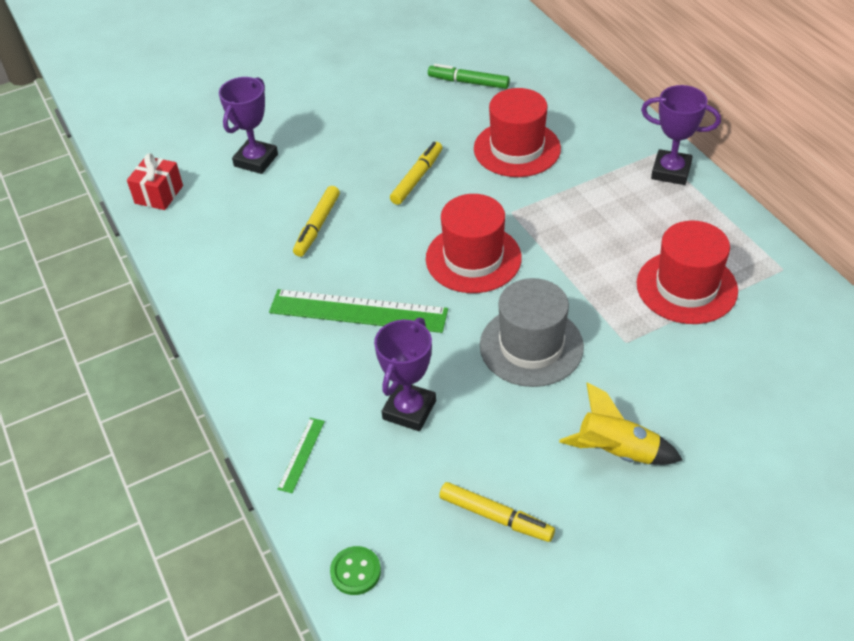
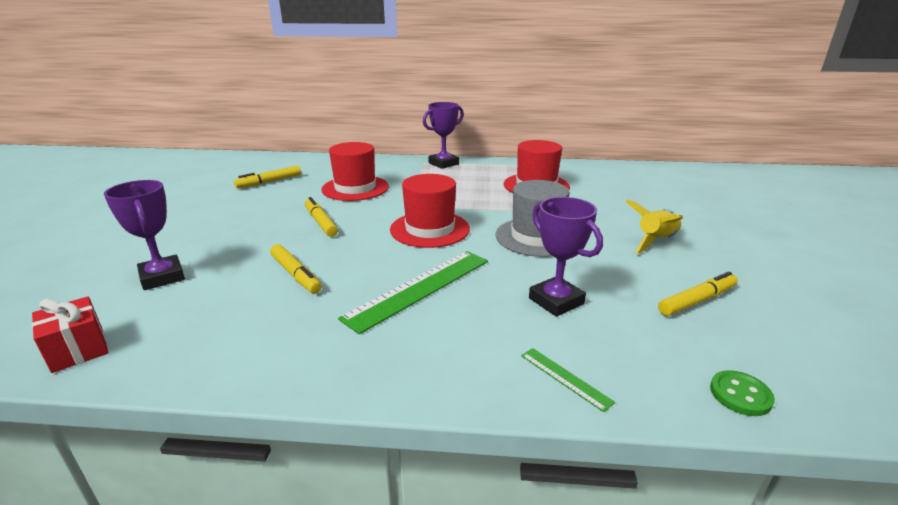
camera: 60 degrees left, 20 degrees down
(468, 82) = (269, 182): green marker -> yellow marker

